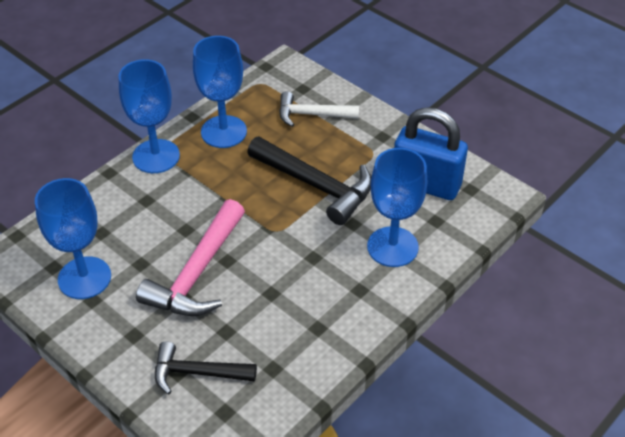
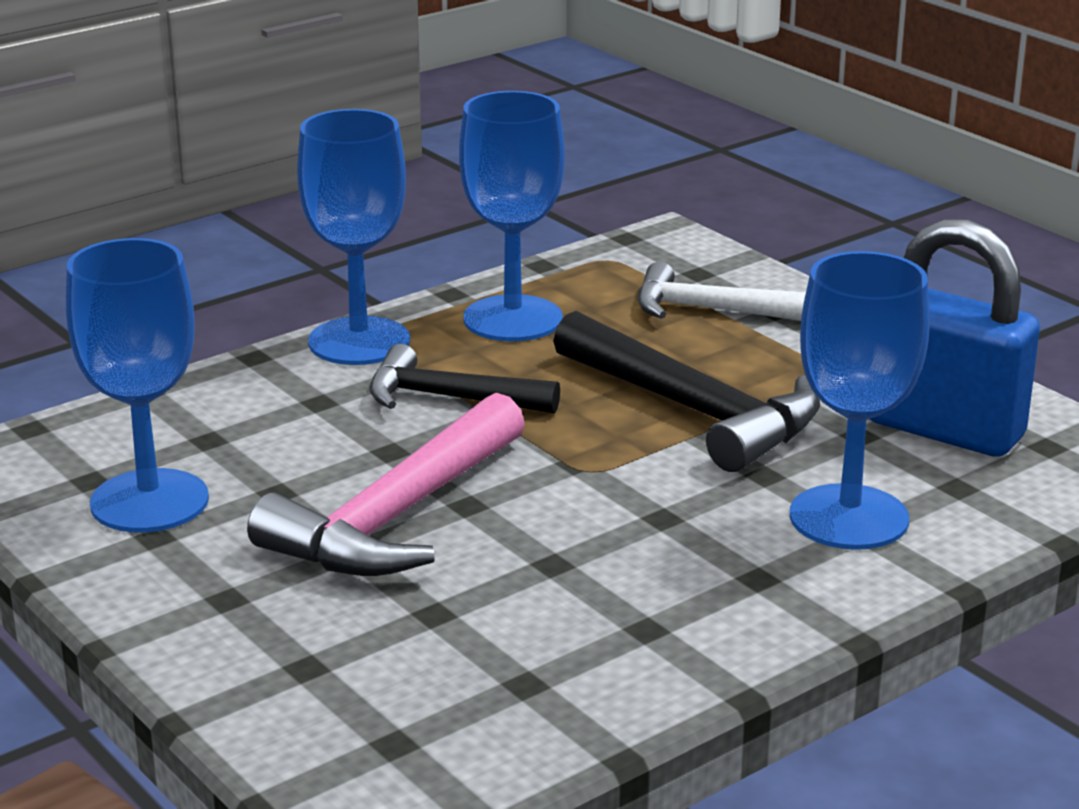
camera: 10 degrees right, 20 degrees down
(197, 373) = (348, 672): black hammer -> black hammer (448, 398)

